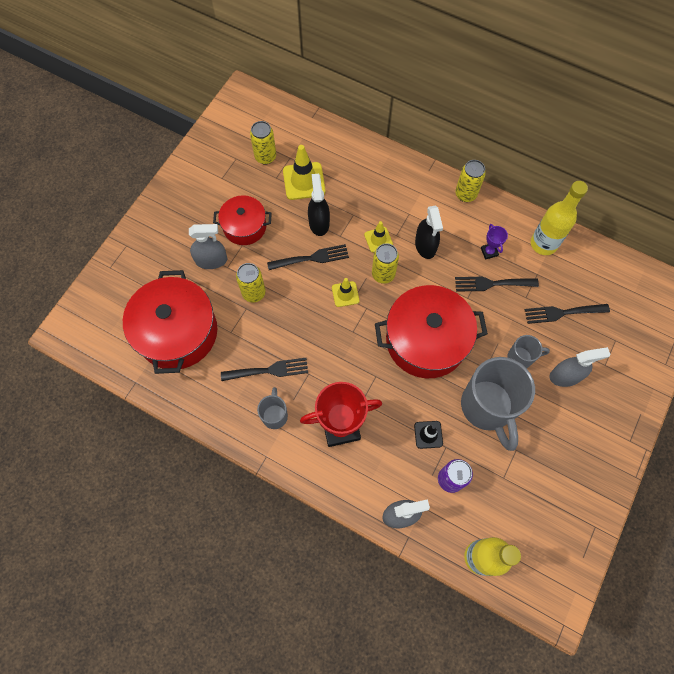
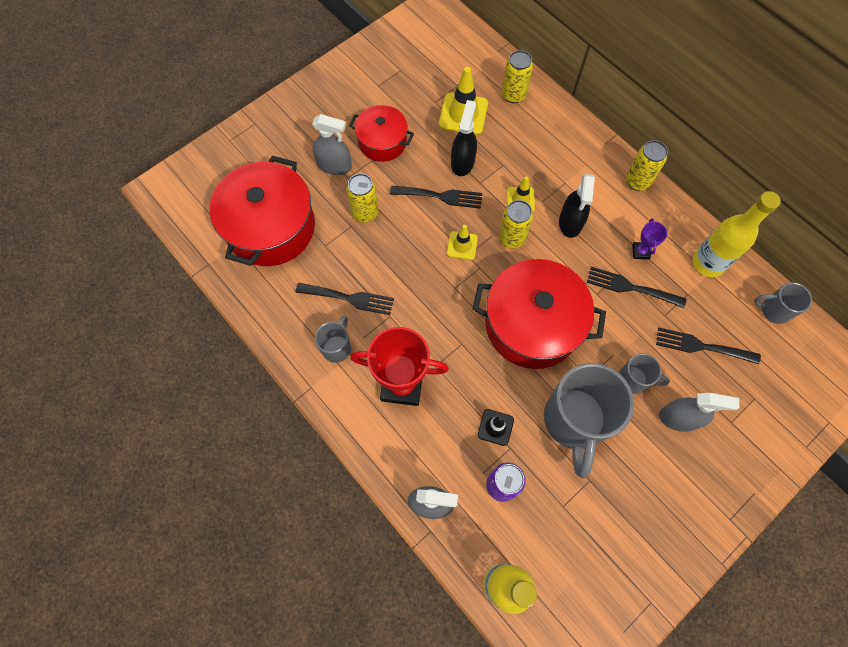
camera: 20 degrees right, 0 degrees up
(265, 157) = (432, 77): yellow can -> yellow can (513, 95)
(605, 265) = (773, 310): none -> grey mug

